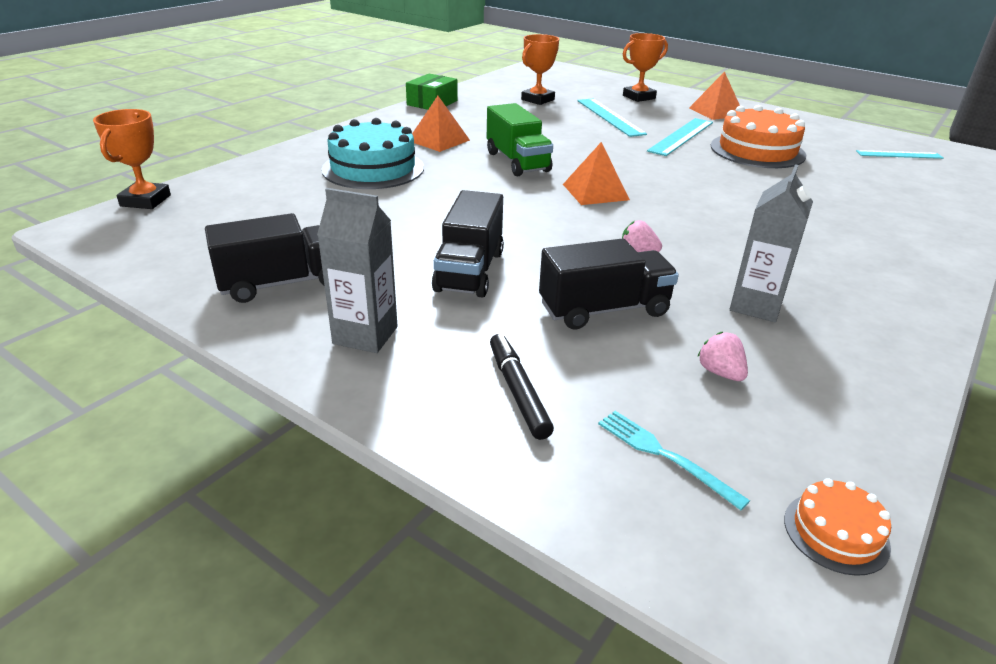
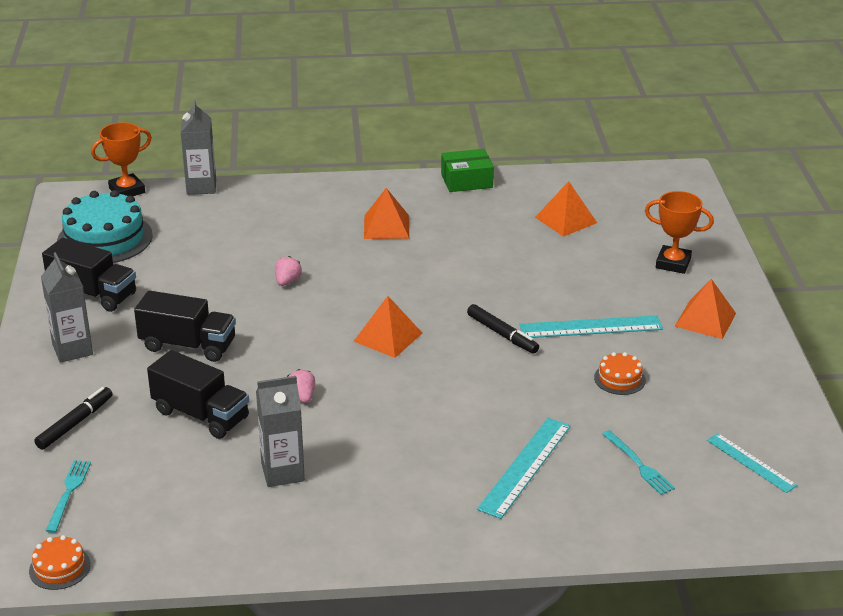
camera: 50 degrees right, 0 degrees up
(224, 172) = (201, 187): none -> grey carton
(373, 168) = (290, 231): turquoise cake -> turquoise cake (105, 238)
(470, 271) = (188, 345): black truck -> black truck turned 135 degrees counterclockwise
(517, 162) = (396, 279): green truck -> none
(537, 100) = (565, 220): orange trophy -> orange pyramid
(610, 117) = (582, 273): turquoise ruler -> turquoise ruler (525, 467)
(651, 159) = (502, 334): none -> black marker
(720, 373) = (175, 485): pink strawberry -> pink strawberry (287, 281)
(757, 150) = (619, 379): orange cake -> orange cake, size x0.48
(874, 181) = (638, 464): none -> turquoise fork

